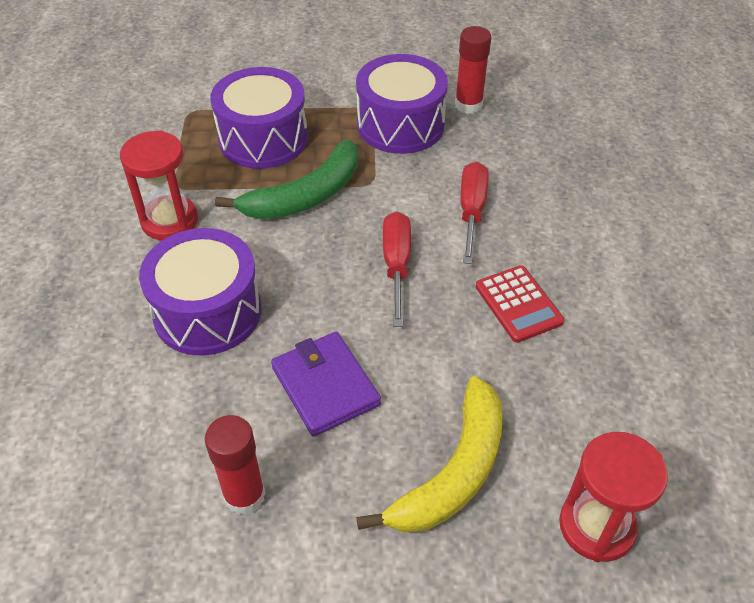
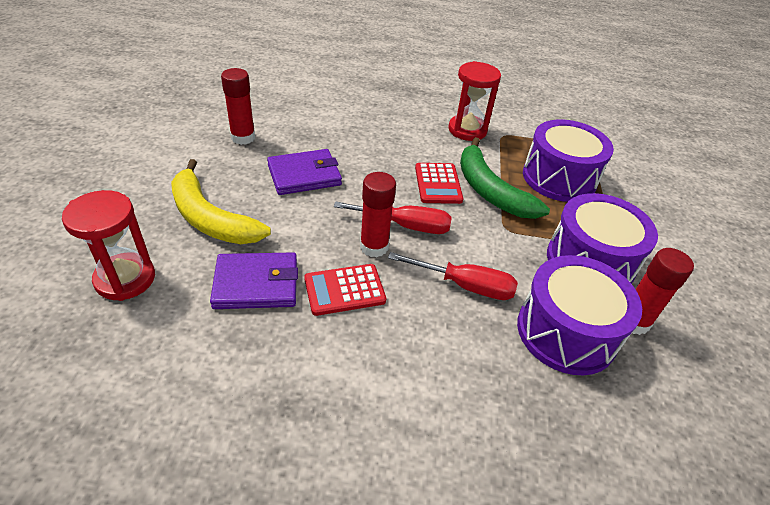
camera: 95 degrees right, 5 degrees down
(207, 312) = (382, 137): purple drum -> purple drum (566, 332)
(305, 243) = (438, 184): none -> red calculator
(443, 289) = (374, 247): none -> red glue stick
(544, 385) = (256, 284): none -> purple wallet

